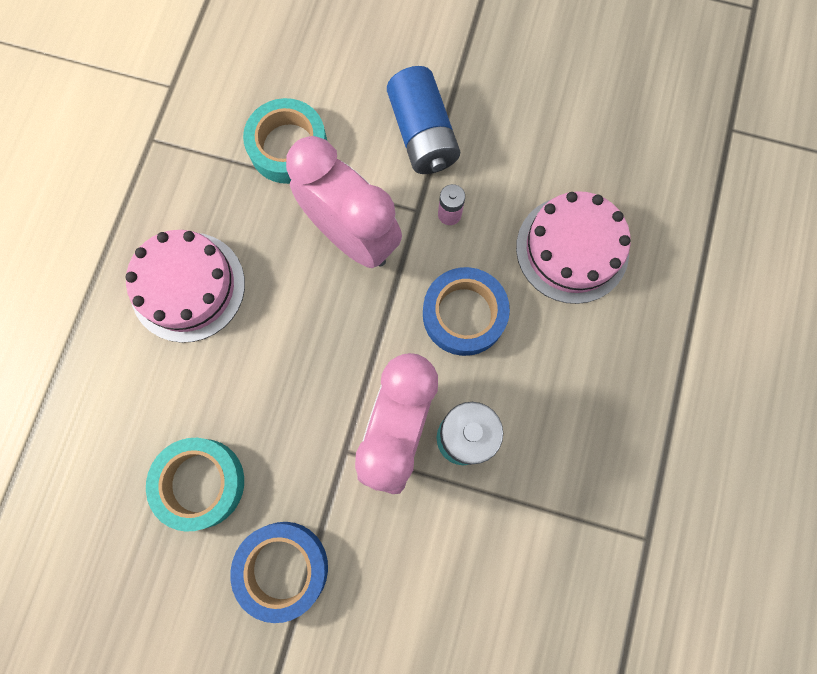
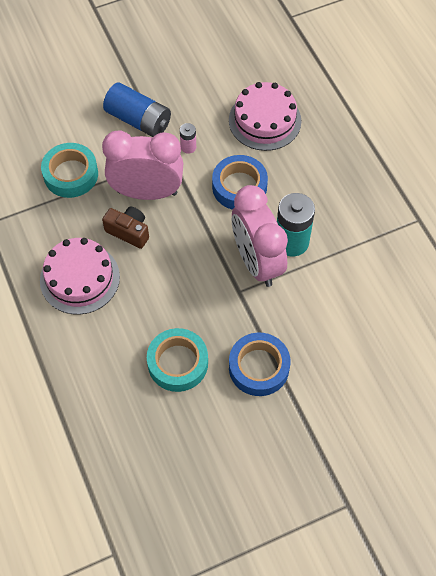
camera: 40 degrees left, 15 degrees down
(289, 271) = (129, 231): none -> brown camera

